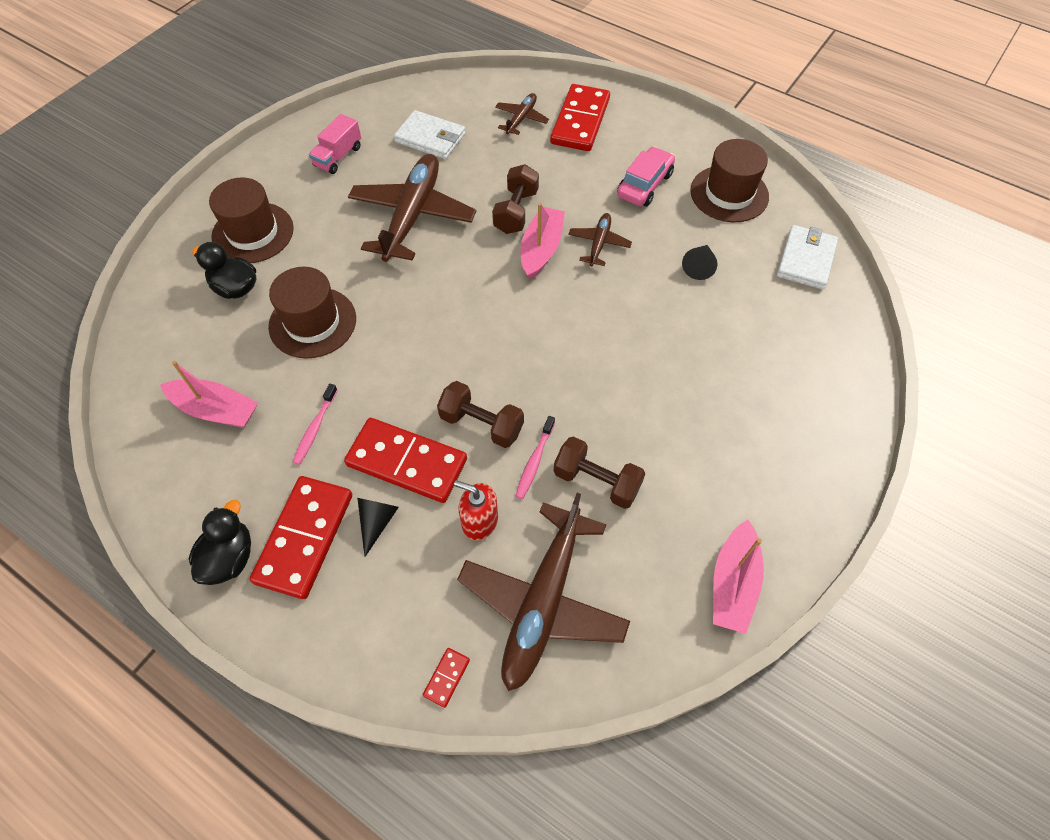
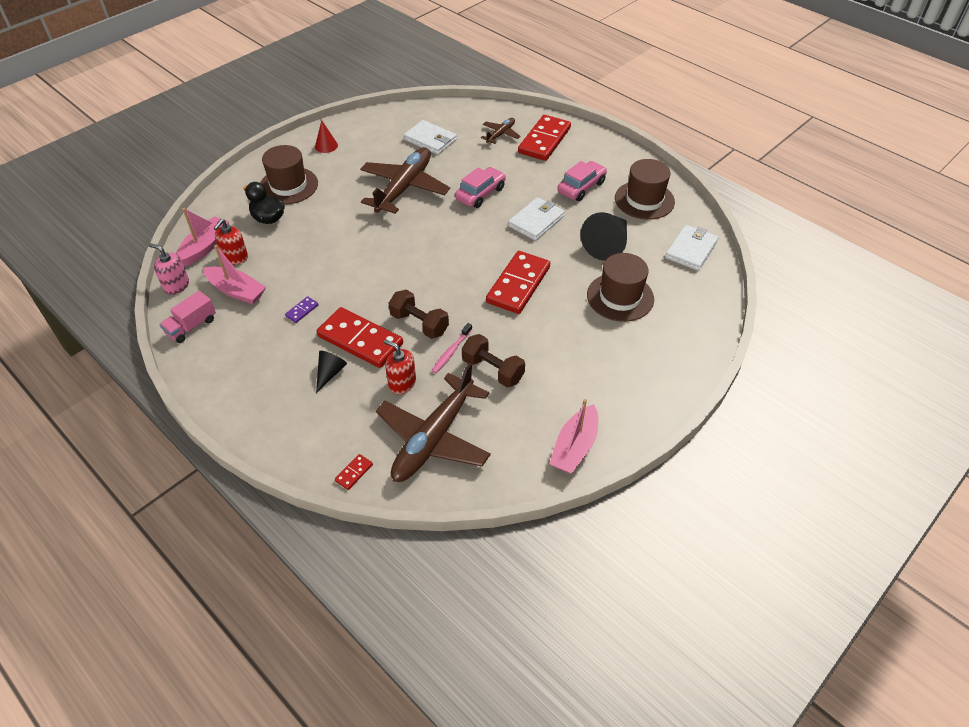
camera: 10 degrees right, 10 degrees down
(127, 414) = (176, 285): none -> pink soap dispenser
(202, 356) = (235, 257): none -> red soap dispenser
(229, 558) = (224, 380): black duck -> none
(291, 164) = (326, 146): none -> red cone
(305, 538) = (278, 376): red domino -> red domino (518, 285)
(312, 322) = (316, 246): brown hat -> brown hat (620, 297)
(315, 428) = (302, 311): pink toothbrush -> purple domino
(338, 156) = (361, 144): pink truck -> pink truck (191, 326)
(516, 211) = (480, 193): brown dumbbell -> pink car
(541, 249) = (492, 220): pink boat -> pink boat (204, 247)
(599, 244) = (536, 221): brown plane -> white wallet
(699, 266) = (607, 244): black cone -> black cone, size x1.84

